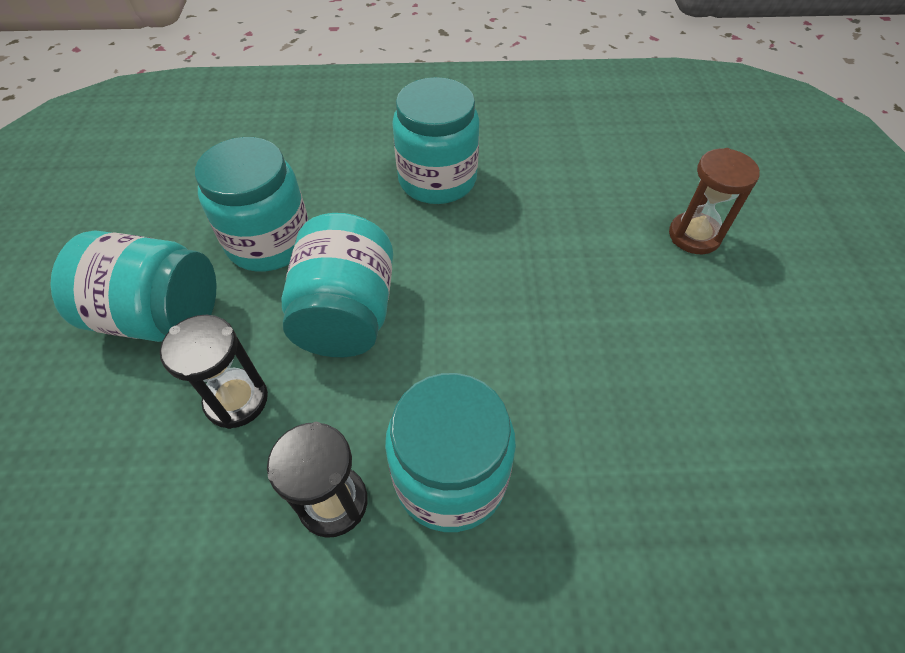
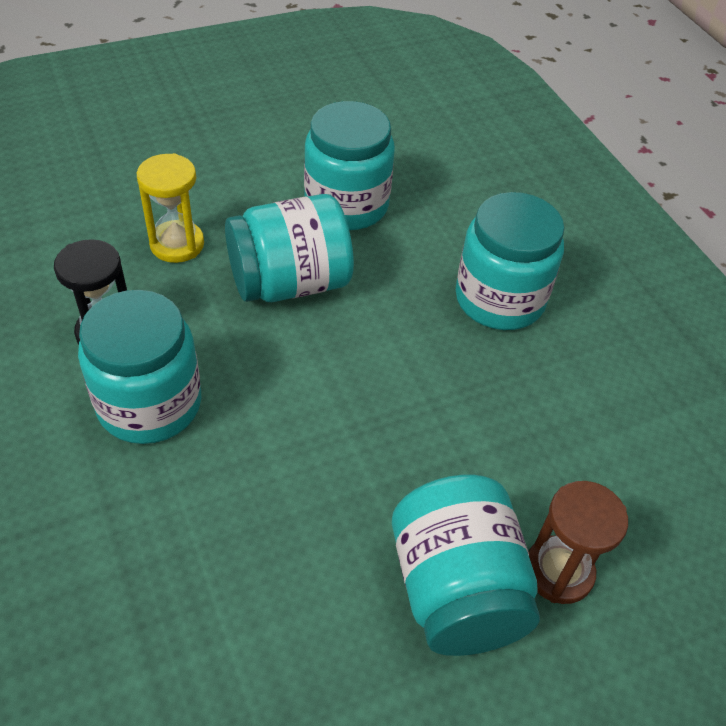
camera: 65 degrees right, 5 degrees down
(160, 316) = (237, 171): turquoise jar -> turquoise jar (456, 590)
(236, 400) = (177, 244): black hourglass -> yellow hourglass

